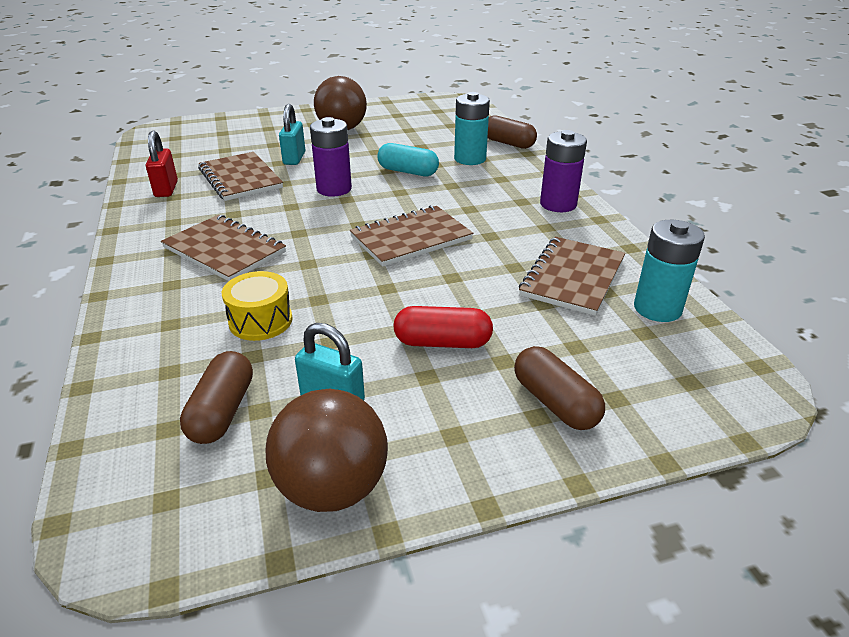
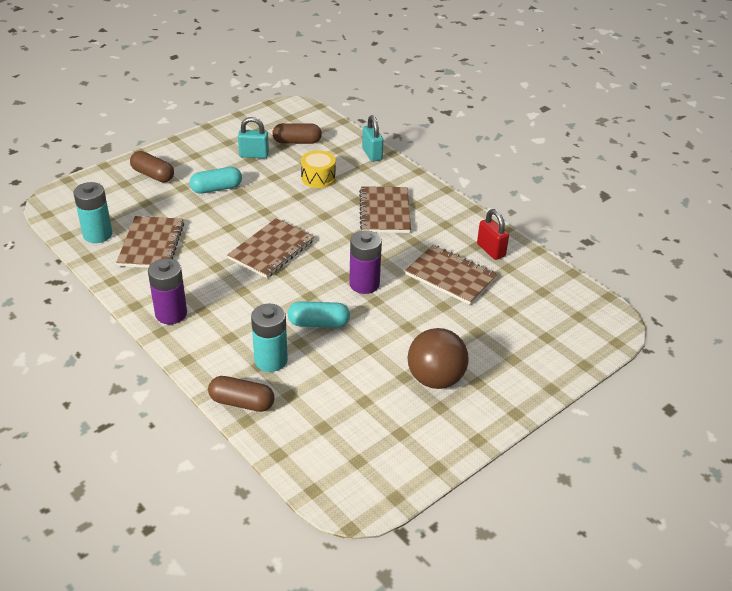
camera: 155 degrees right, 5 degrees up
(222, 411) = (297, 142): brown capsule -> brown capsule turned 75 degrees counterclockwise
(225, 250) = (384, 211): brown notebook -> brown notebook turned 75 degrees clockwise
(294, 158) = (434, 314): turquoise padlock -> turquoise padlock (372, 154)
(332, 488) = (233, 131): brown ball -> none
(442, 342) = (216, 188): red capsule -> turquoise capsule

